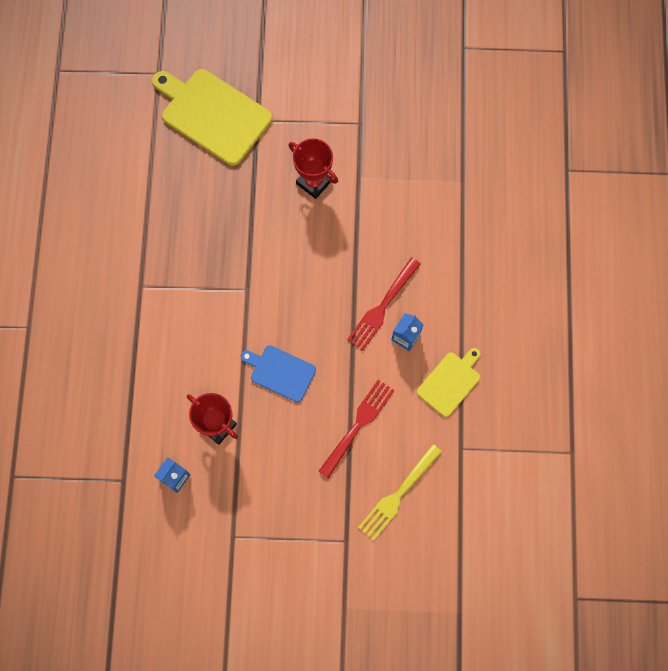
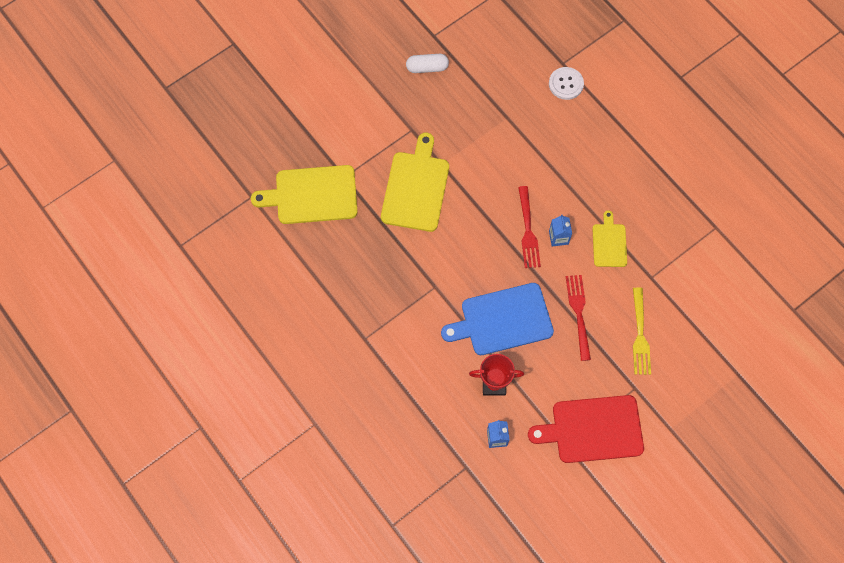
camera: 40 degrees left, 5 degrees down
(270, 545) = (592, 429): none -> red cutting board
(280, 372) = (502, 320): blue cutting board -> blue cutting board, size x1.78
(314, 182) = (416, 188): red trophy -> yellow cutting board
(429, 74) = (427, 67): none -> white capsule
(551, 193) = (566, 84): none -> white button

